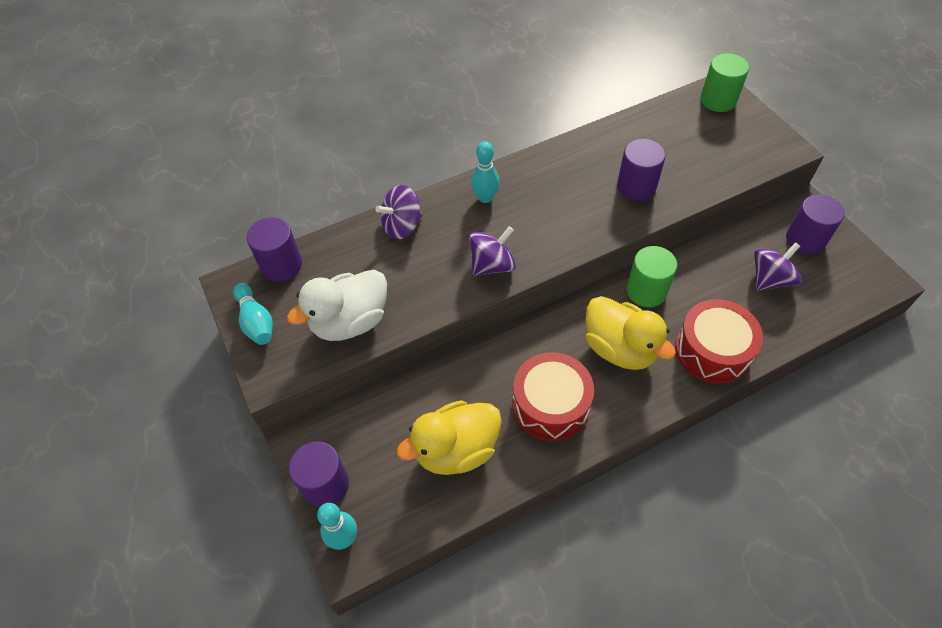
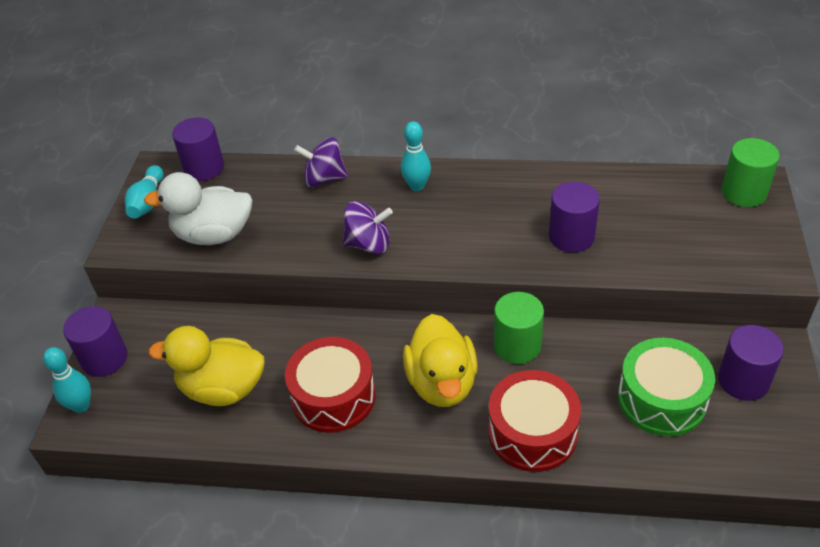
camera: 35 degrees right, 10 degrees down
(770, 279) = (661, 399): purple spinning top -> green drum

